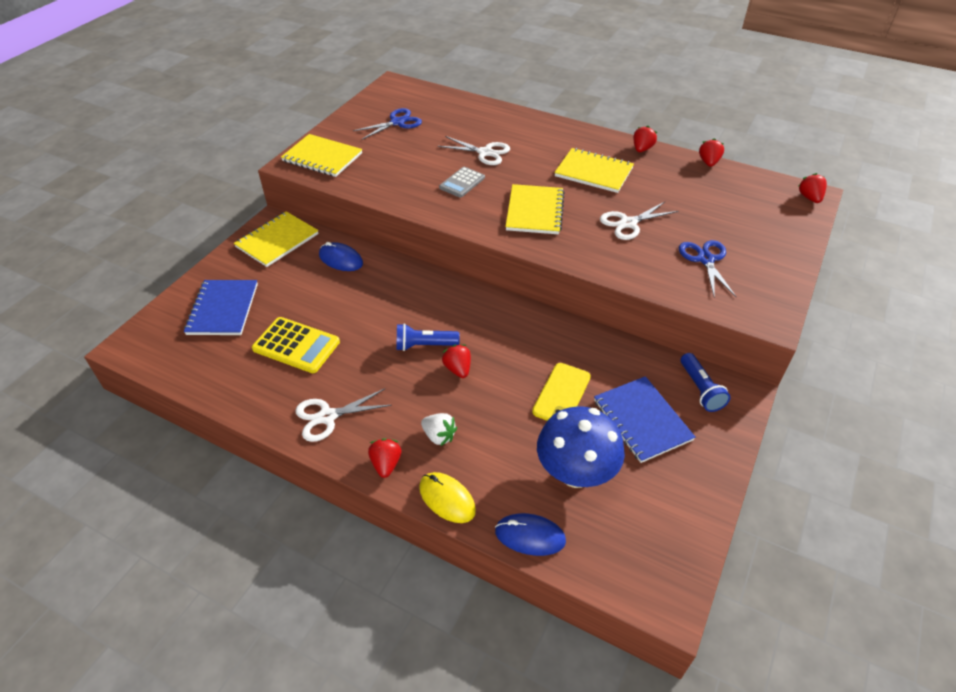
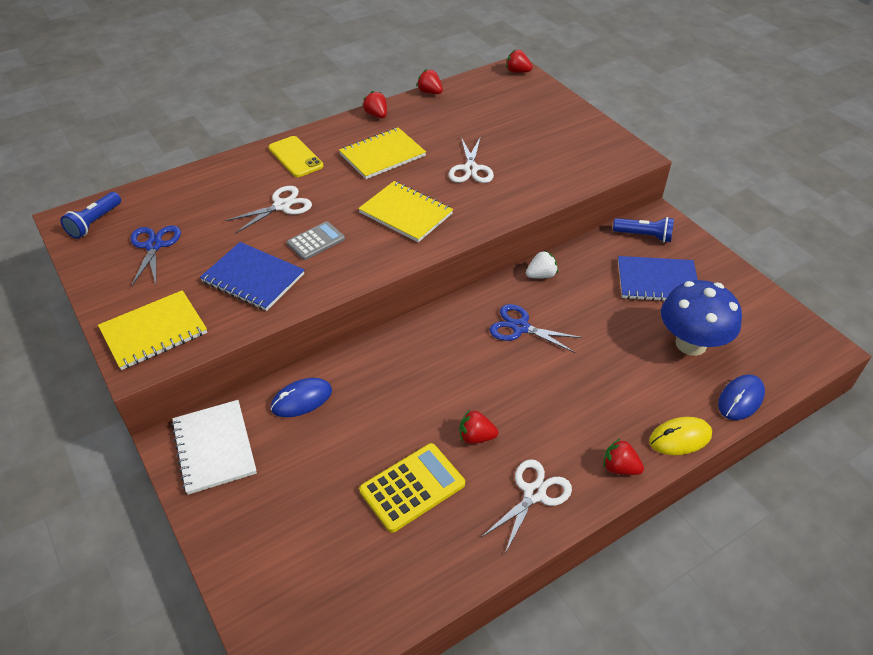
camera: 60 degrees left, 0 degrees up
(223, 309) = (297, 542): blue notebook -> blue notebook (253, 278)
(277, 240) = (214, 447): yellow notebook -> white notebook
(327, 416) = (534, 494): white scissors -> white scissors turned 150 degrees counterclockwise
(424, 345) = (485, 380): blue flashlight -> blue flashlight (94, 223)
(439, 436) = (606, 415): white strawberry -> white strawberry (541, 275)
(458, 369) = (532, 369): red strawberry -> red strawberry (476, 437)
(462, 183) = (316, 241): grey calculator -> grey calculator turned 105 degrees counterclockwise
(561, 394) = (603, 314): yellow phone -> yellow phone (295, 157)
(705, 259) = (548, 152): blue scissors -> blue scissors (520, 327)

